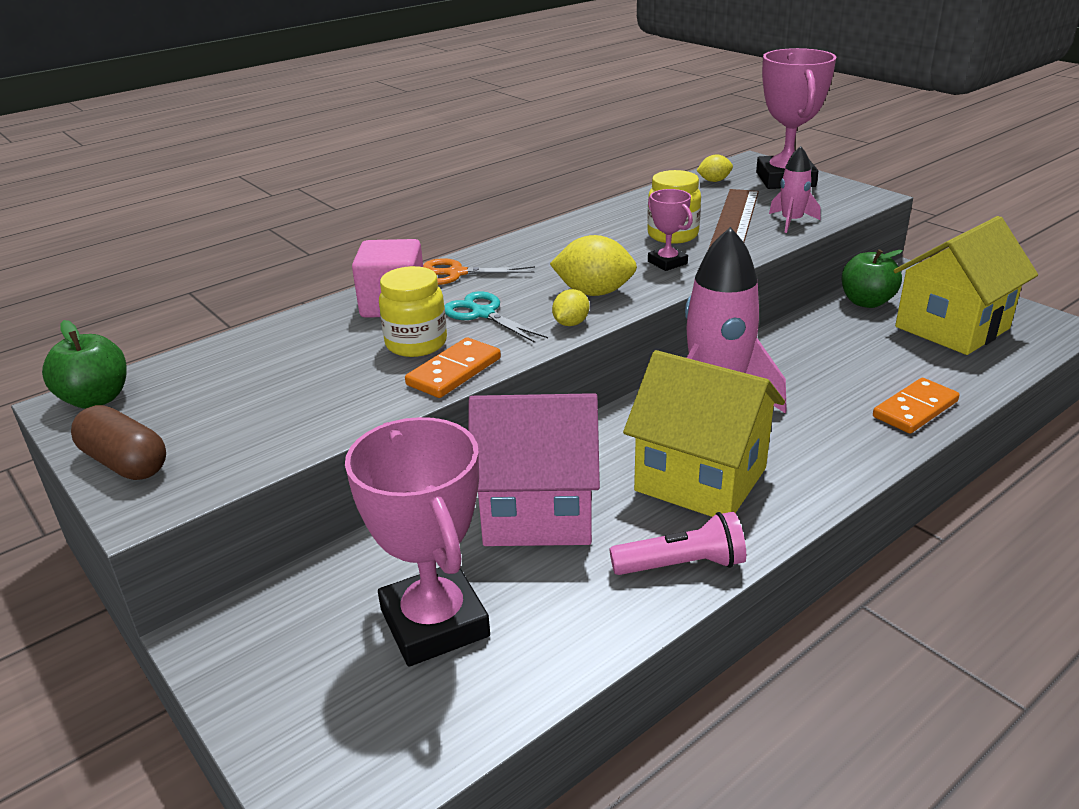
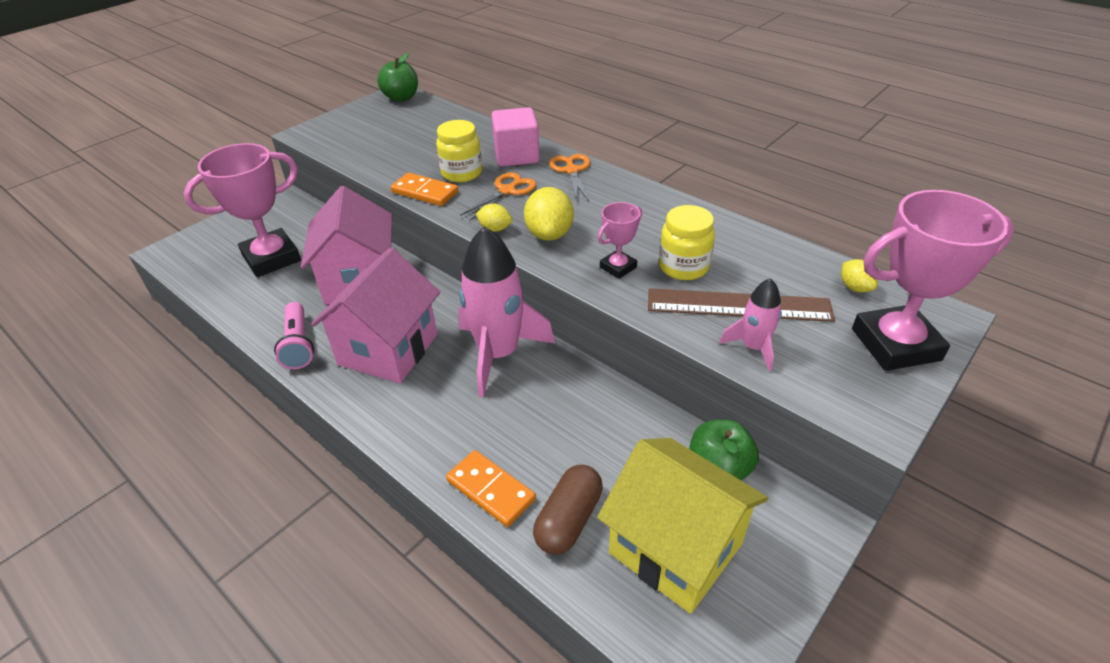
camera: 80 degrees right, 10 degrees up
(125, 463) = (341, 120): brown capsule -> brown capsule (568, 519)
(483, 314) = (507, 191): turquoise scissors -> orange scissors
(700, 479) = (388, 349): yellow house -> pink house

